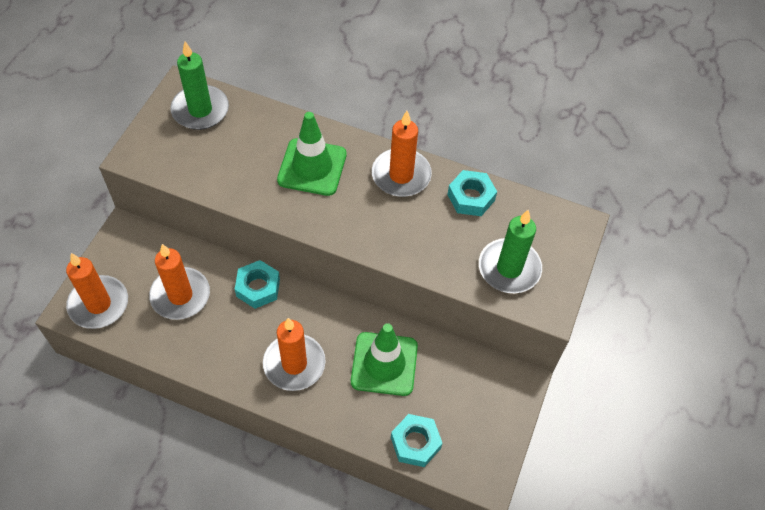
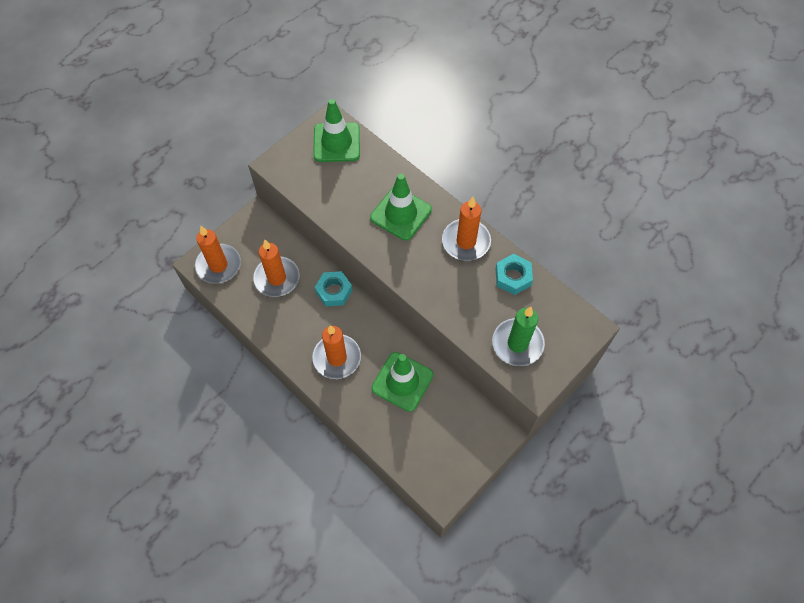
camera: 25 degrees right, 5 degrees up
(200, 110) = (336, 142): green candle -> green traffic cone
(415, 443) = (400, 449): turquoise nut -> none

